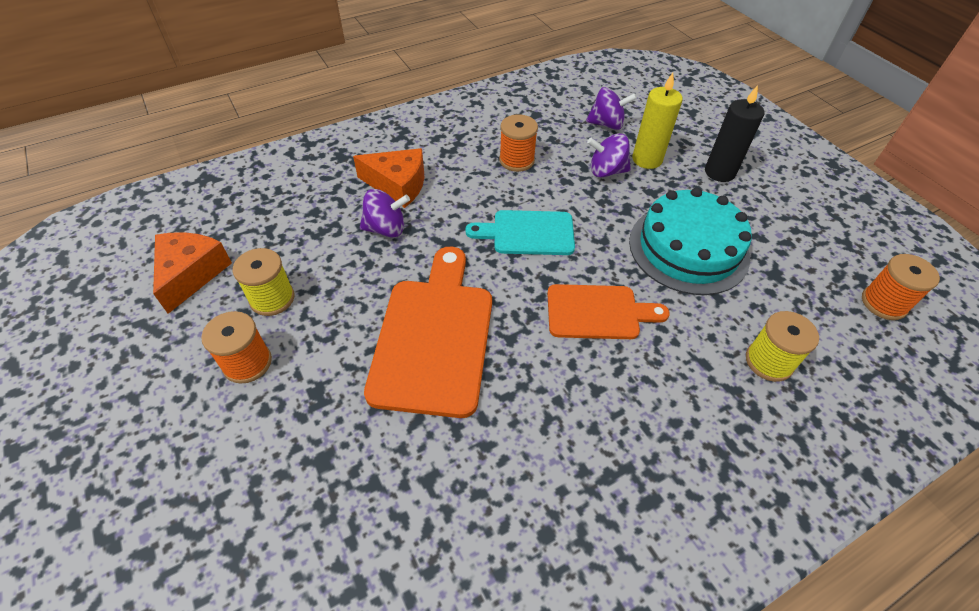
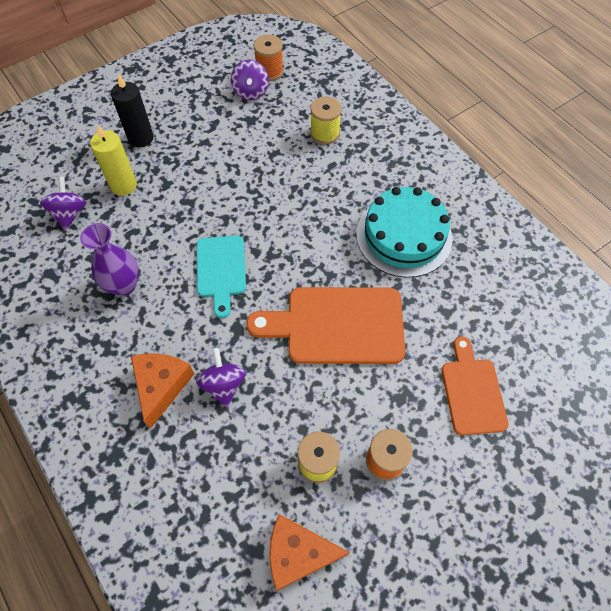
camera: 95 degrees left, 10 degrees up
(516, 160) = (124, 285): orange spool -> purple vase
(598, 312) = (298, 222): orange cutting board -> orange cutting board (472, 392)
(606, 171) = (139, 215): purple spinning top -> purple spinning top (251, 92)
(688, 248) = (230, 165): turquoise cake -> turquoise cake (404, 236)

